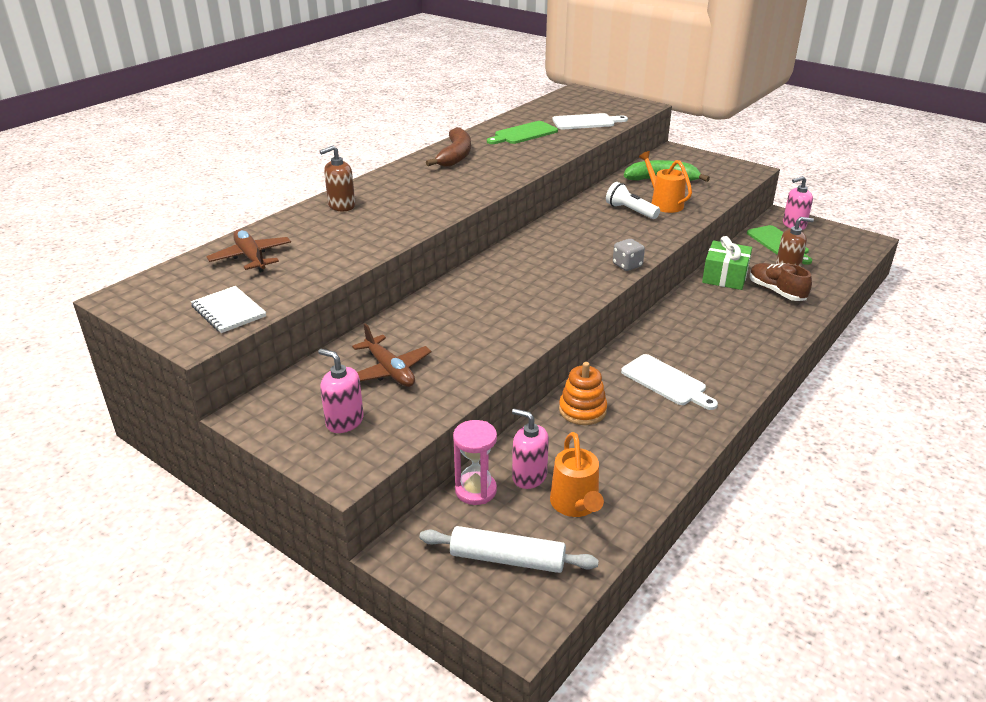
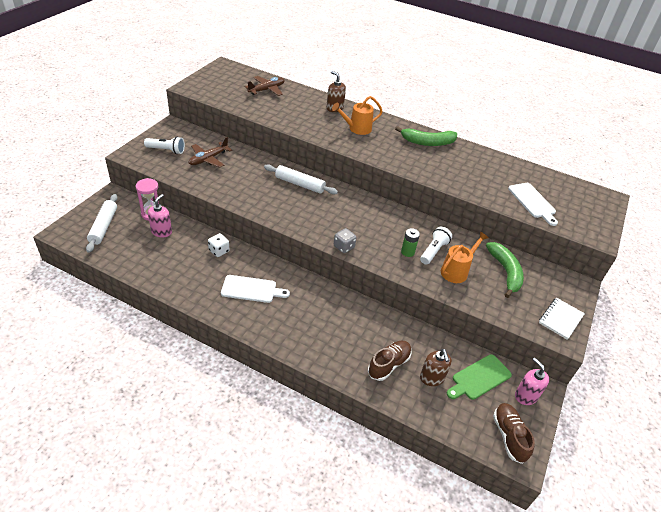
camera: 75 degrees right, 10 degrees up
(229, 311) = (213, 91): white notebook -> white notebook (560, 319)
(344, 421) = (166, 150): pink soap dispenser -> white flashlight
(455, 156) = (427, 142): brown banana -> green banana
(482, 286) = (300, 184): none -> white rolling pin
(523, 134) = (486, 170): green cutting board -> none
(576, 505) = (138, 249): orange watering can -> orange watering can (356, 128)
(582, 410) = (219, 251): orange stacking toy -> white dice
(633, 226) = (407, 252): none -> green battery
(666, 382) = (251, 289): white cutting board -> white cutting board turned 120 degrees counterclockwise
(725, 276) = (403, 332): green gift -> none
(845, 241) = (509, 436): none -> brown shoe

